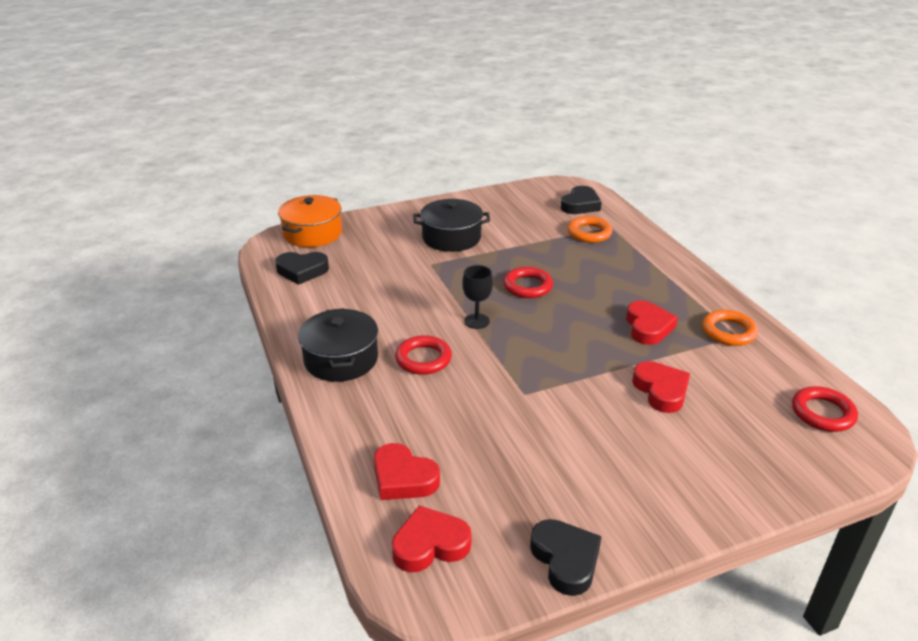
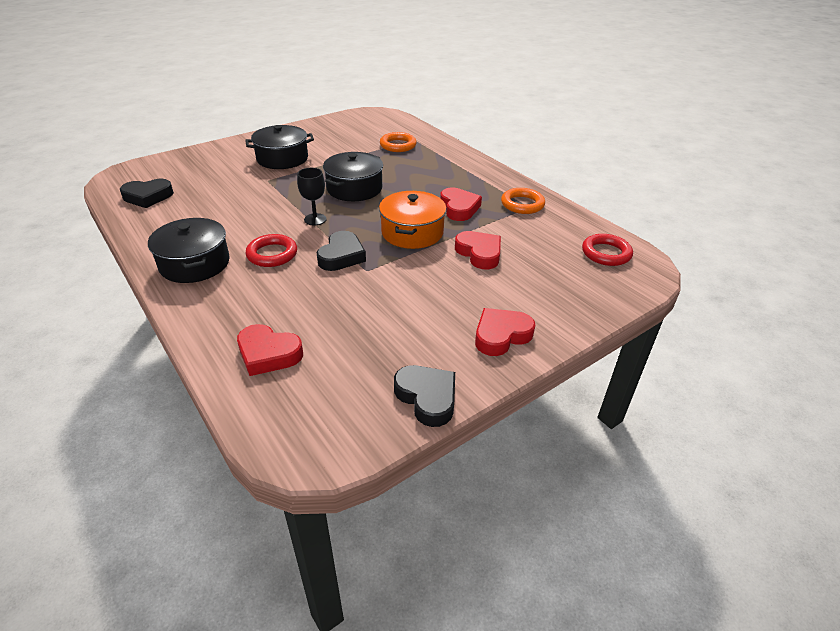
camera: 15 degrees left, 5 degrees up
(312, 233) = (154, 166): orange pot -> orange pot (412, 232)
(430, 545) = (302, 406): red heart -> red heart (501, 335)
(527, 286) = (354, 188): red ring -> black pot
(580, 205) = (387, 126): black heart -> black heart (341, 256)

